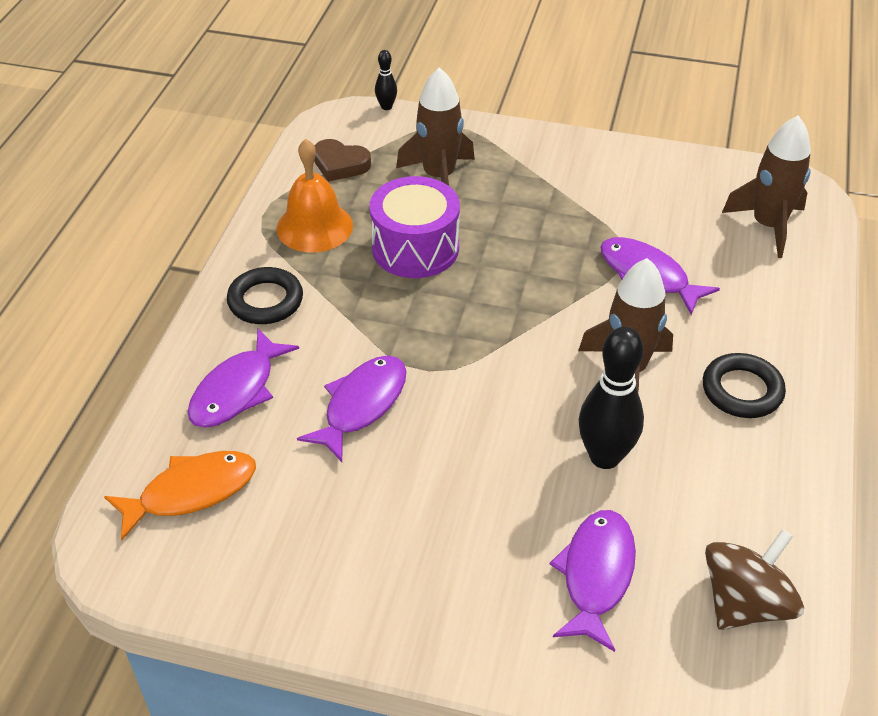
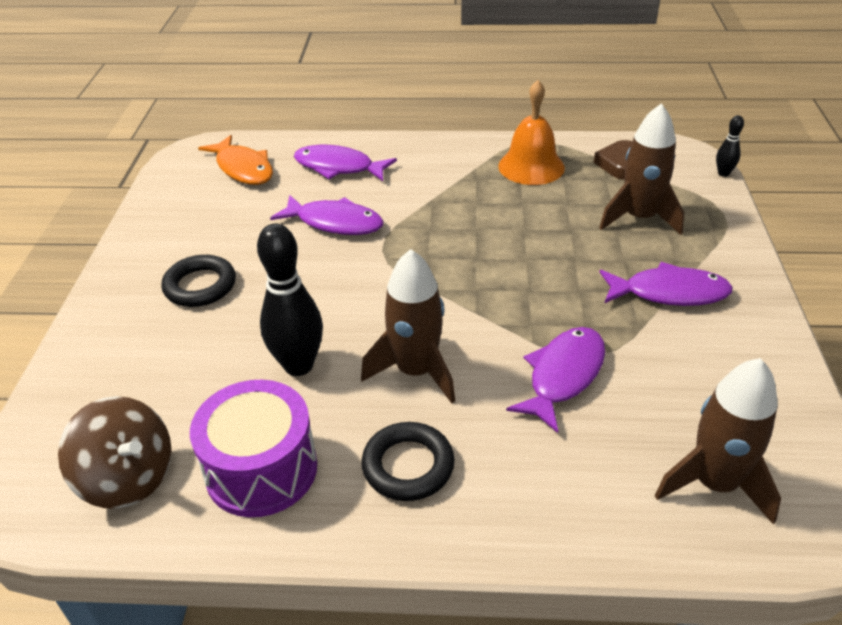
camera: 80 degrees right, 5 degrees down
(265, 301) = (434, 161): black ring -> black ring (200, 286)
(415, 248) = (530, 220): purple drum -> purple drum (261, 469)
(596, 575) = (166, 372): purple fish -> purple fish (669, 293)

